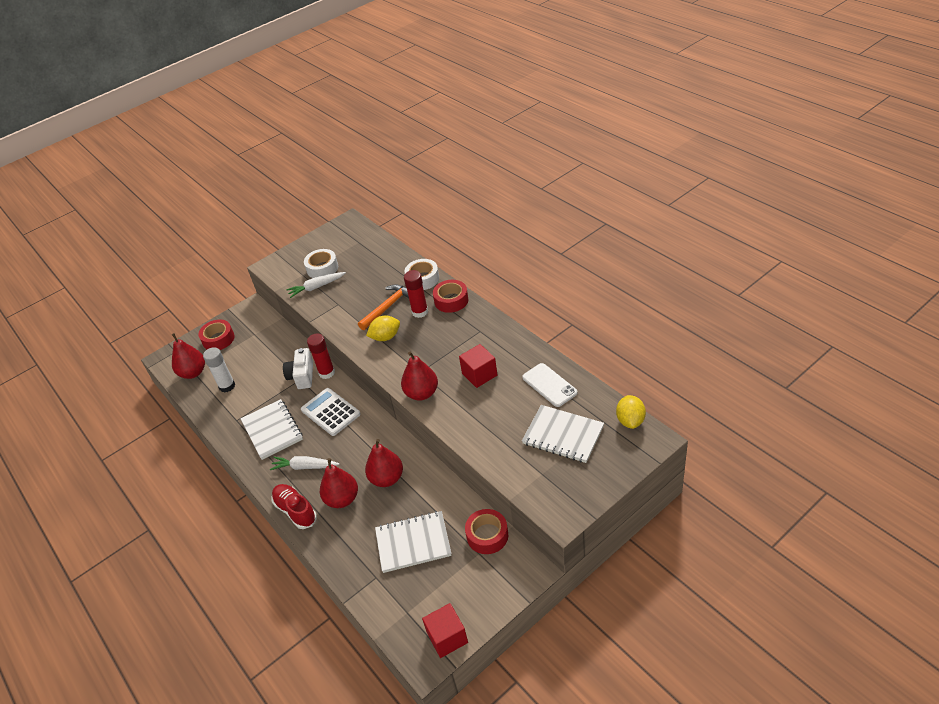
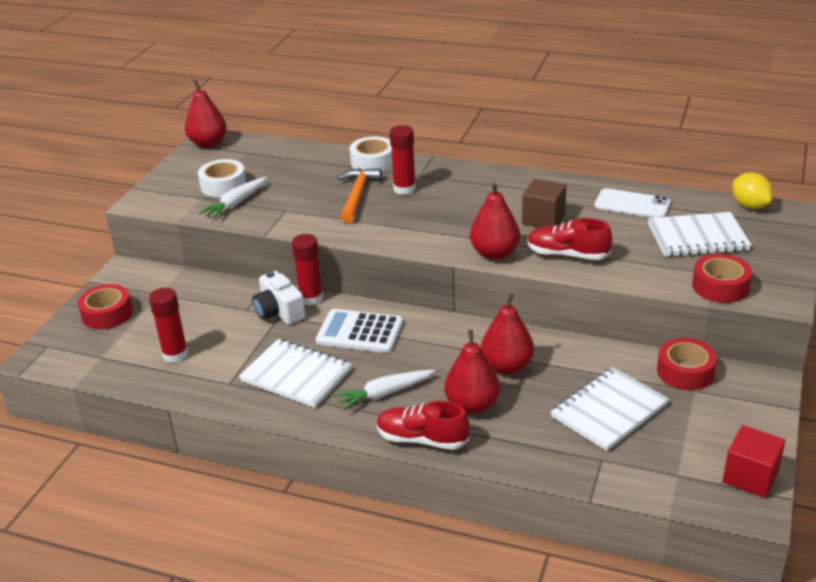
camera: 35 degrees left, 10 degrees down
(193, 373) = (104, 358): red pear -> red pear (208, 143)
(227, 386) = (175, 355): white glue stick -> red glue stick
(385, 337) = (387, 221): yellow lemon -> none
(451, 300) = (431, 170): red tape -> red tape (720, 286)
(464, 414) = (567, 255): none -> red shoe
(479, 374) = (543, 218): red cube -> brown cube

